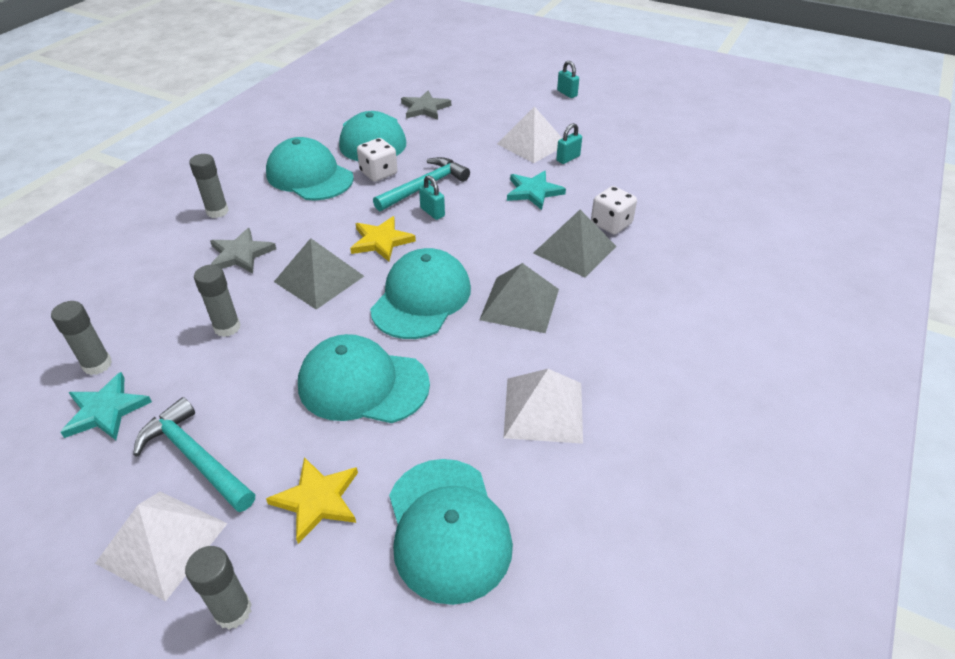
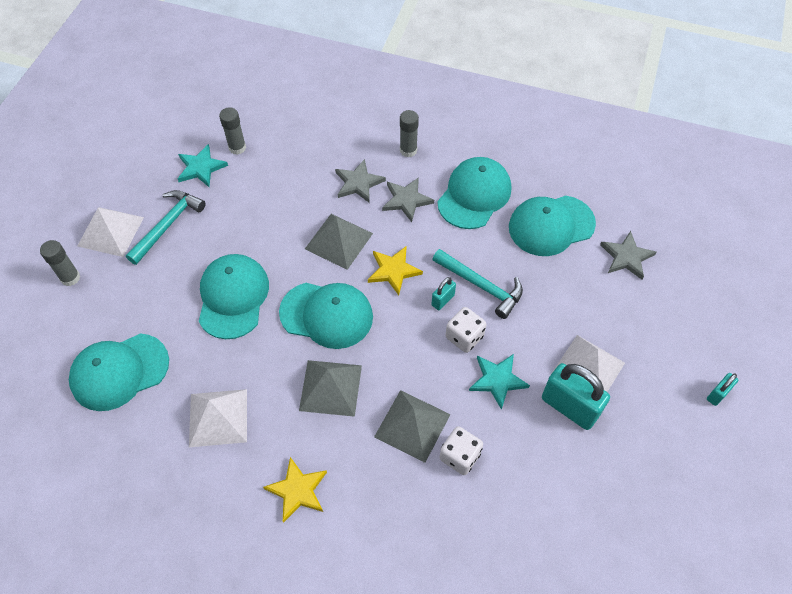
camera: 80 degrees right, 15 degrees up
(227, 327) = (278, 202): grey glue stick -> none
(289, 221) = (406, 200): none -> grey star
(317, 500) = (139, 296): yellow star -> yellow star (297, 490)
(378, 173) = (493, 245): white dice -> white dice (464, 337)
(568, 158) = (569, 407): turquoise padlock -> turquoise padlock, size x2.05

